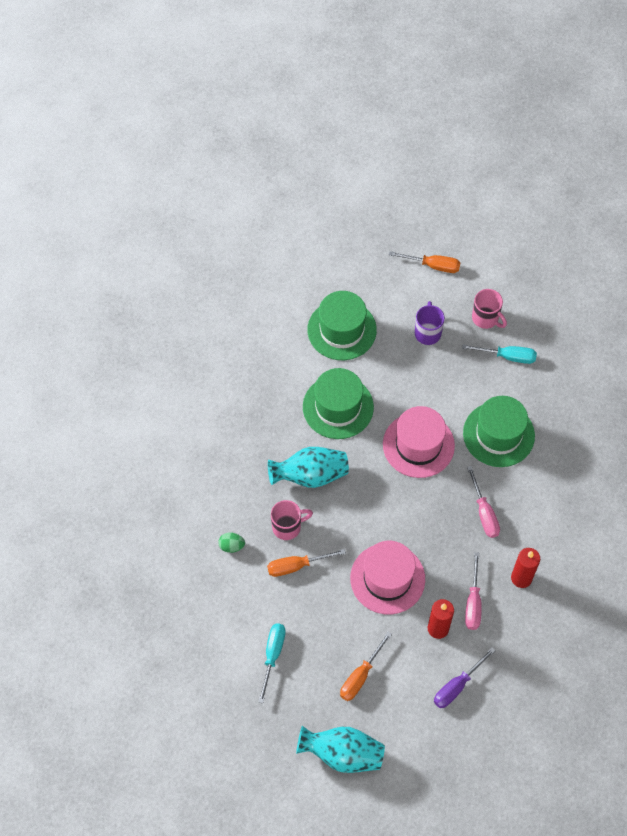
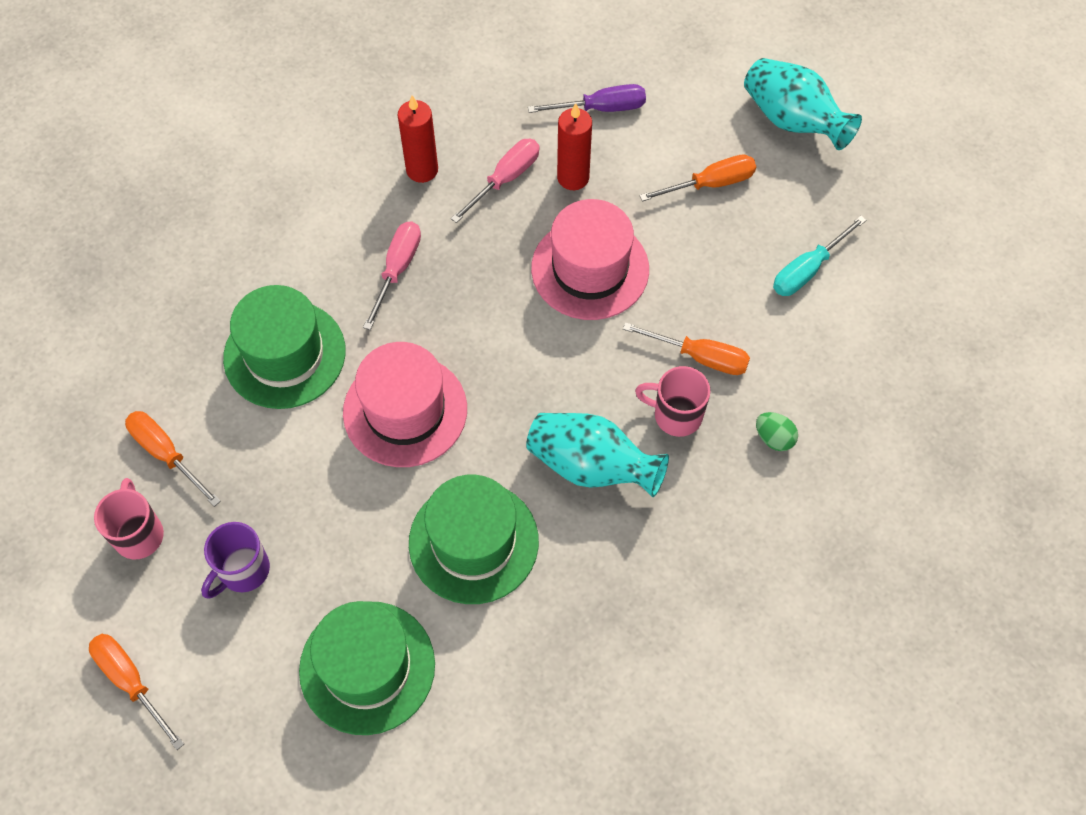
camera: 145 degrees left, 0 degrees up
(507, 356) = (166, 454): turquoise screwdriver -> orange screwdriver

